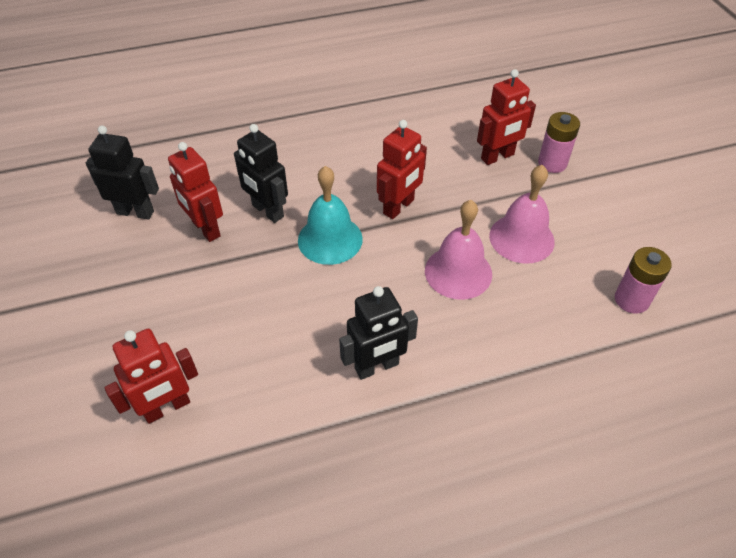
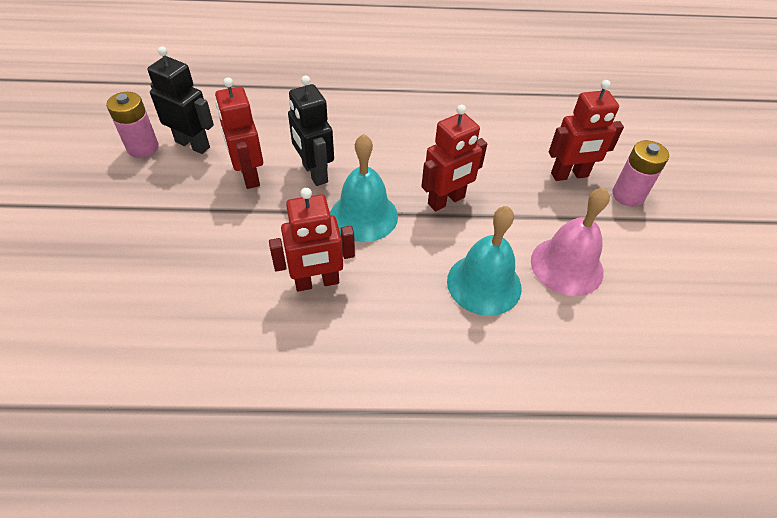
camera: 15 degrees right, 0 degrees up
(167, 408) = (133, 341): red robot -> red robot (317, 282)
(377, 367) = (358, 361): black robot -> none
(458, 272) = (484, 284): pink bell -> turquoise bell
(631, 300) = (673, 368): pink battery -> pink battery (143, 148)

